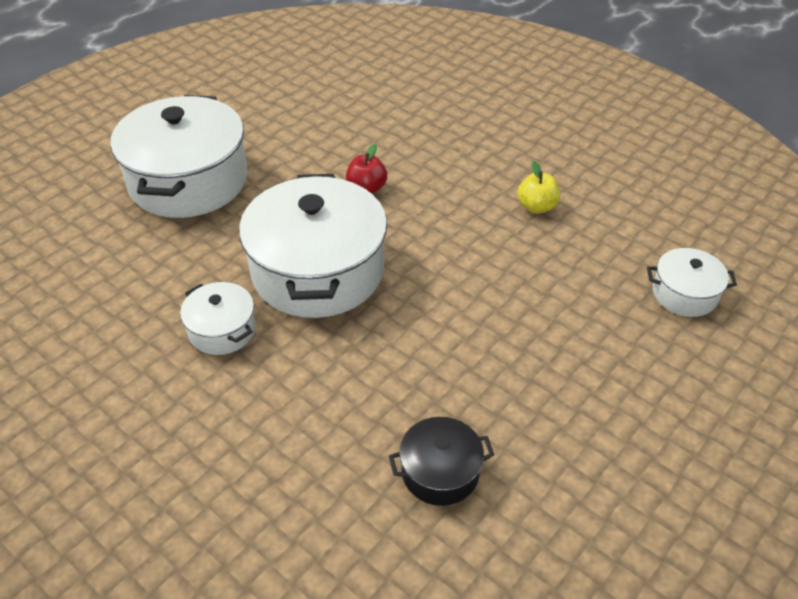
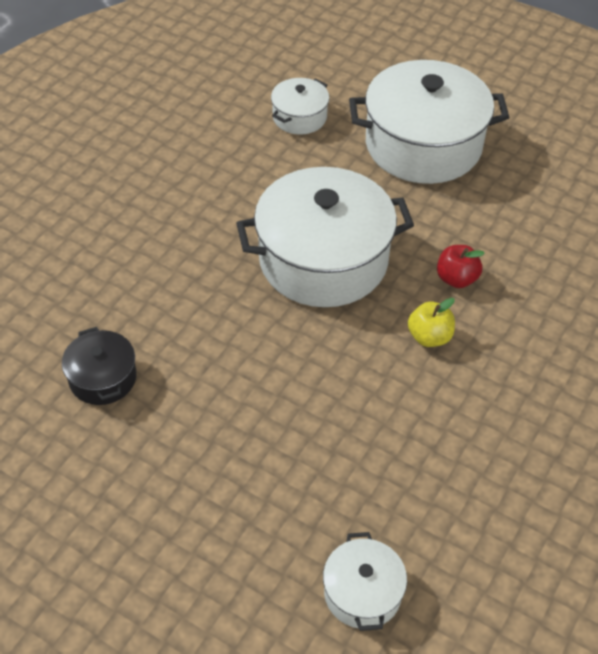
camera: 80 degrees right, 5 degrees up
(222, 330) = (238, 209): white pot -> white pot (299, 117)
(536, 207) = (474, 437): yellow apple -> yellow apple (429, 337)

